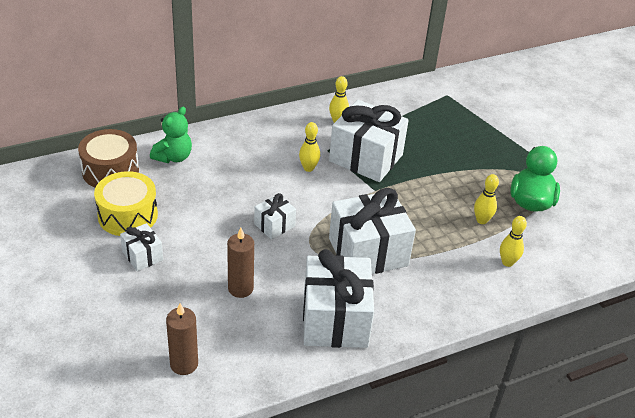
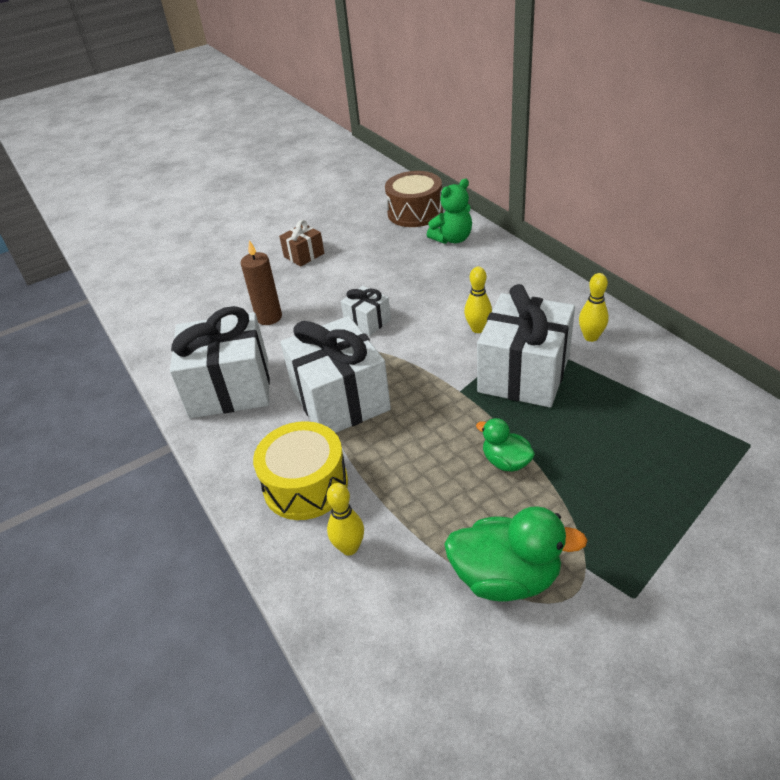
camera: 90 degrees right, 0 degrees up
(128, 215) = (356, 235): yellow drum -> yellow drum (305, 485)
(142, 256) = (304, 255): white gift -> brown gift
(173, 157) = (452, 239): green teddy bear -> green teddy bear turned 60 degrees counterclockwise
(184, 364) = (174, 305): brown candle -> none
(446, 183) = (506, 462): none -> green duck
(481, 220) = (435, 511): yellow bowling pin -> none

